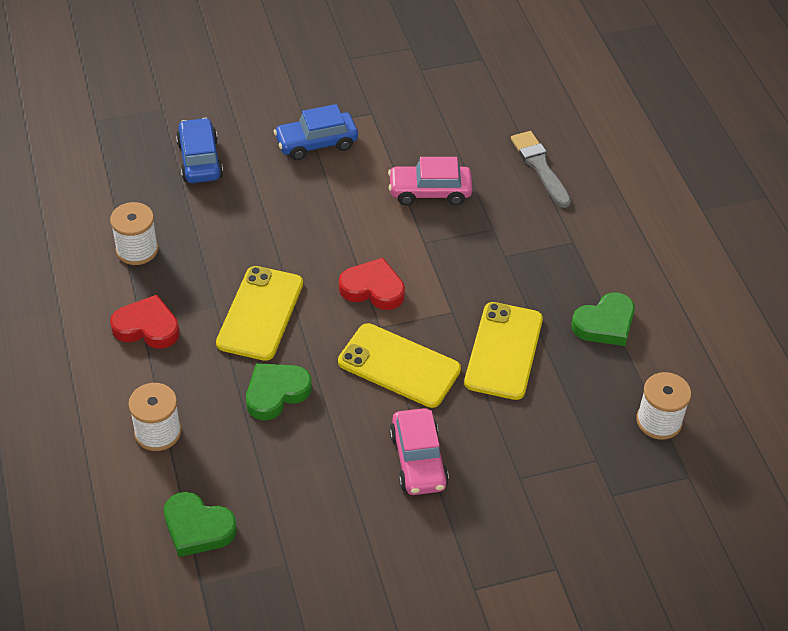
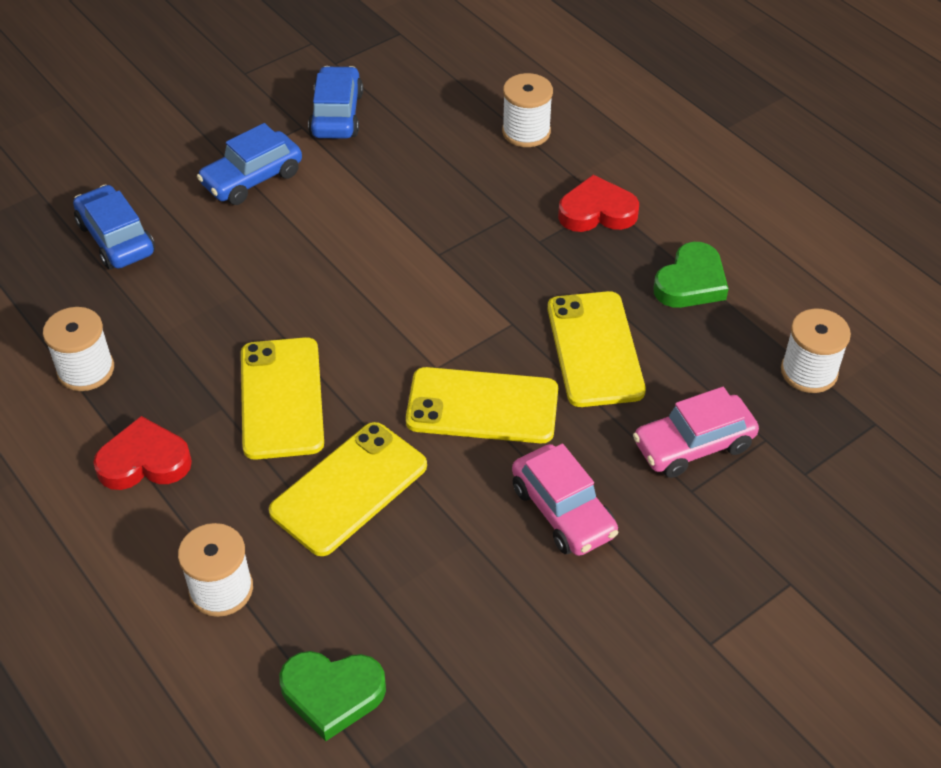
camera: 20 degrees left, 0 degrees up
(276, 393) = (349, 488): green heart -> yellow phone
(373, 289) = (405, 326): red heart -> red heart (597, 211)
(402, 111) = (337, 115): none -> blue car
(429, 192) = (415, 195): pink car -> pink car (693, 445)
(540, 167) = (526, 132): grey brush -> white spool

